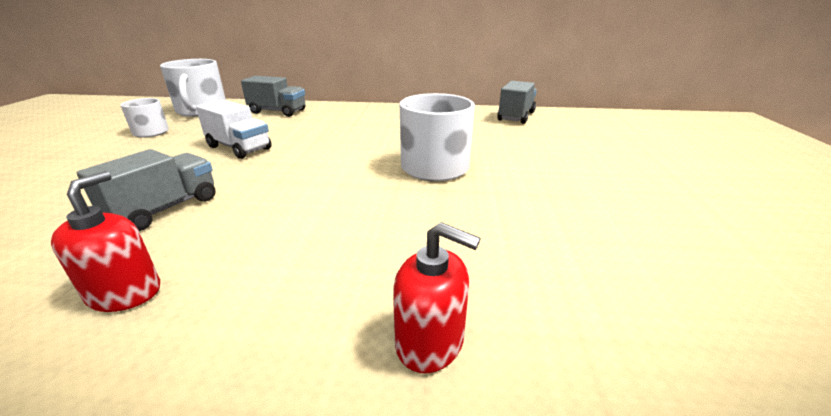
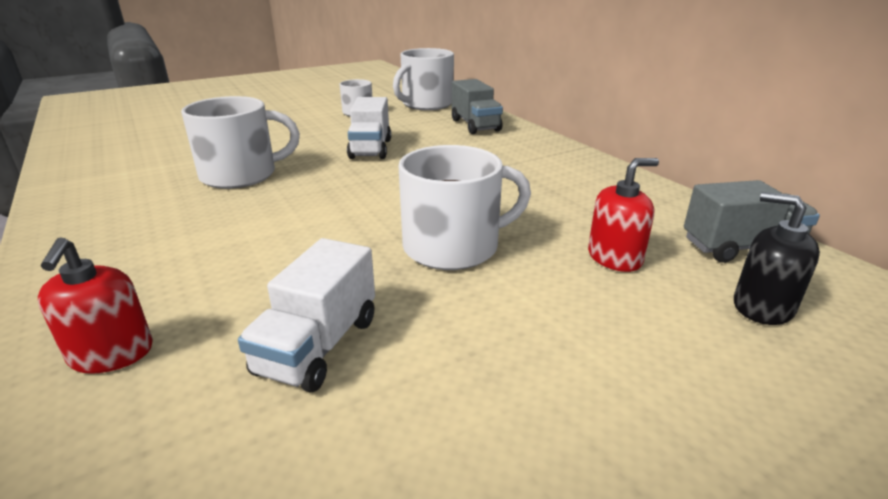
camera: 55 degrees right, 0 degrees up
(125, 293) = (131, 214): red soap dispenser -> red soap dispenser (614, 258)
(165, 209) = (241, 175): grey truck -> white mug
(505, 237) = (318, 346): none -> white truck
(563, 130) = (762, 307): none -> black soap dispenser

